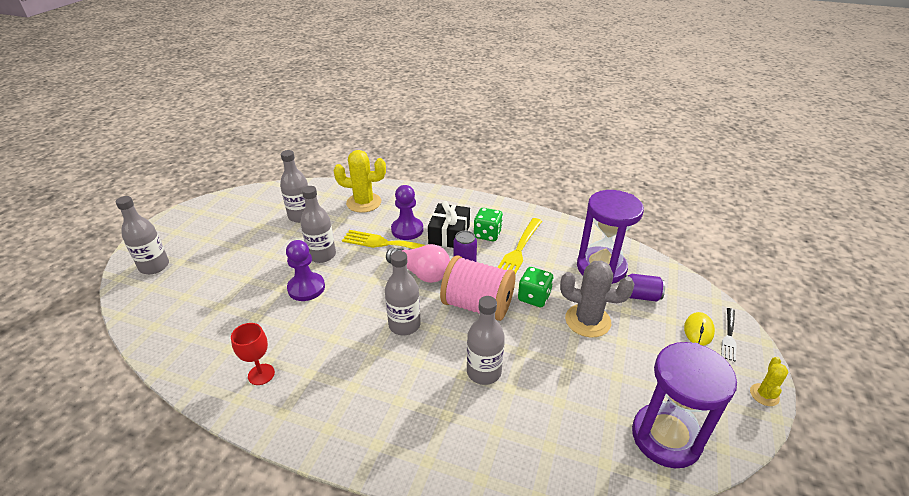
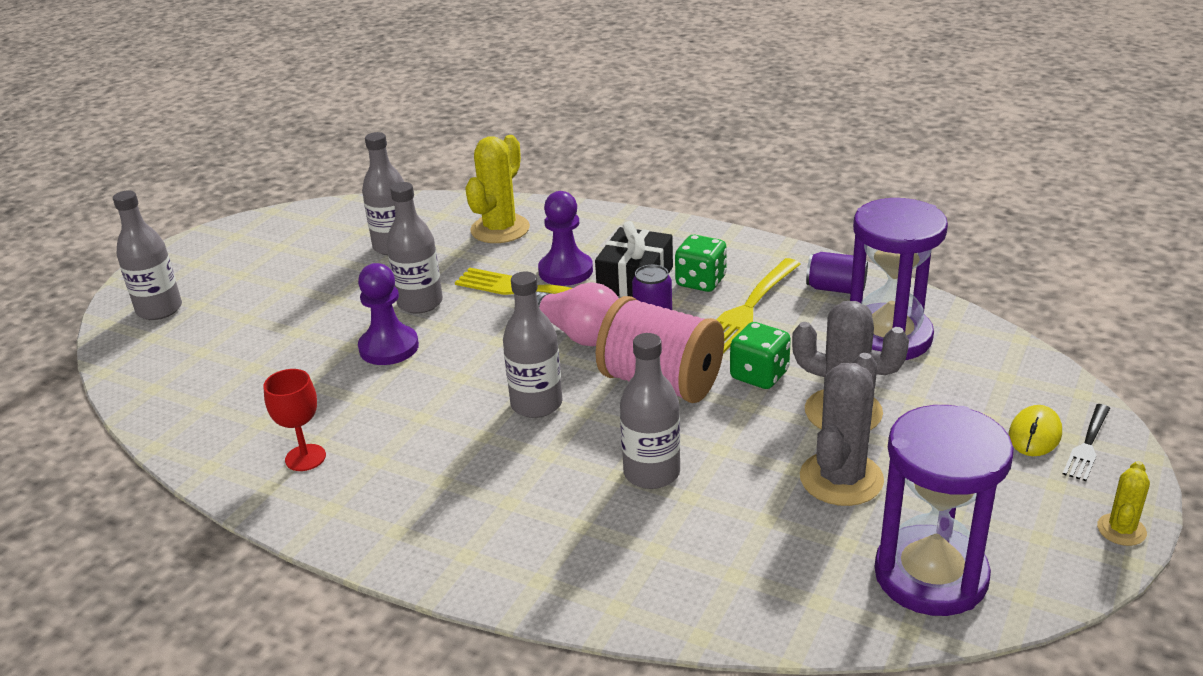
camera: 10 degrees right, 5 degrees down
(364, 202) = (500, 229): yellow cactus -> yellow cactus turned 75 degrees counterclockwise
(597, 369) = (841, 479): none -> grey cactus
(640, 296) = (946, 381): purple can -> purple can (836, 288)

